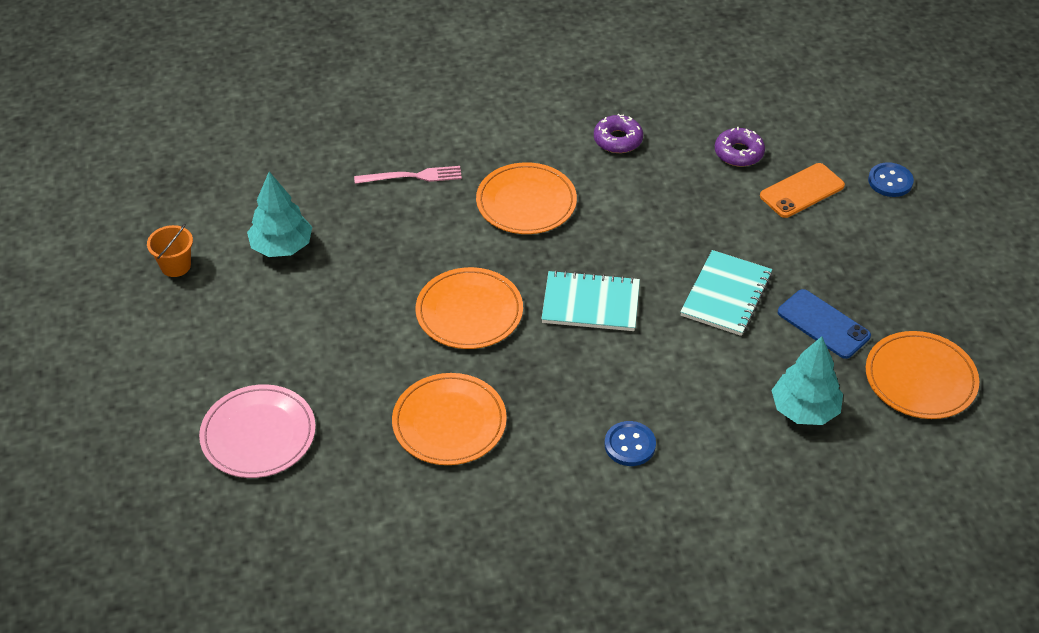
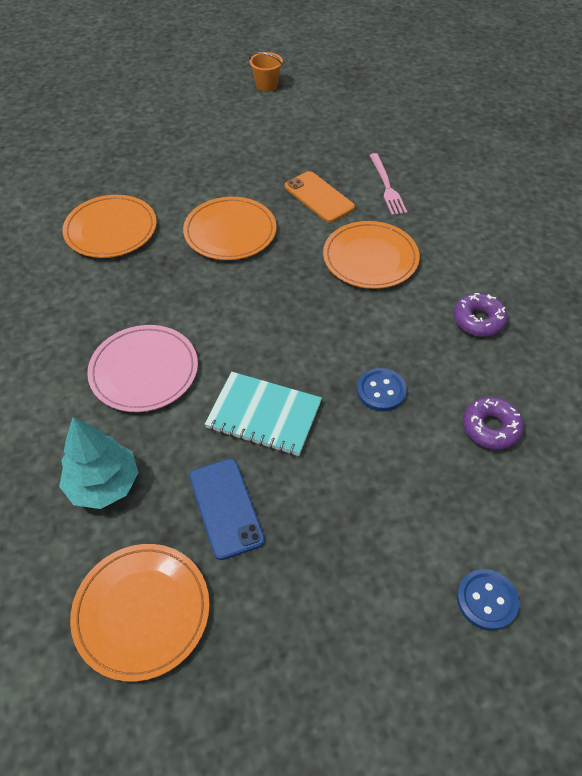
camera: 85 degrees right, 5 degrees up
(258, 434) = (108, 139): pink plate -> pink plate (144, 371)
(282, 247) = (292, 128): turquoise tree -> none
(590, 303) = (245, 309): turquoise notebook -> none
(630, 445) = (74, 342): blue button -> blue button (381, 391)
(802, 191) = (442, 492): orange phone -> orange phone (319, 197)
(823, 324) = (226, 508): blue phone -> blue phone turned 60 degrees counterclockwise

